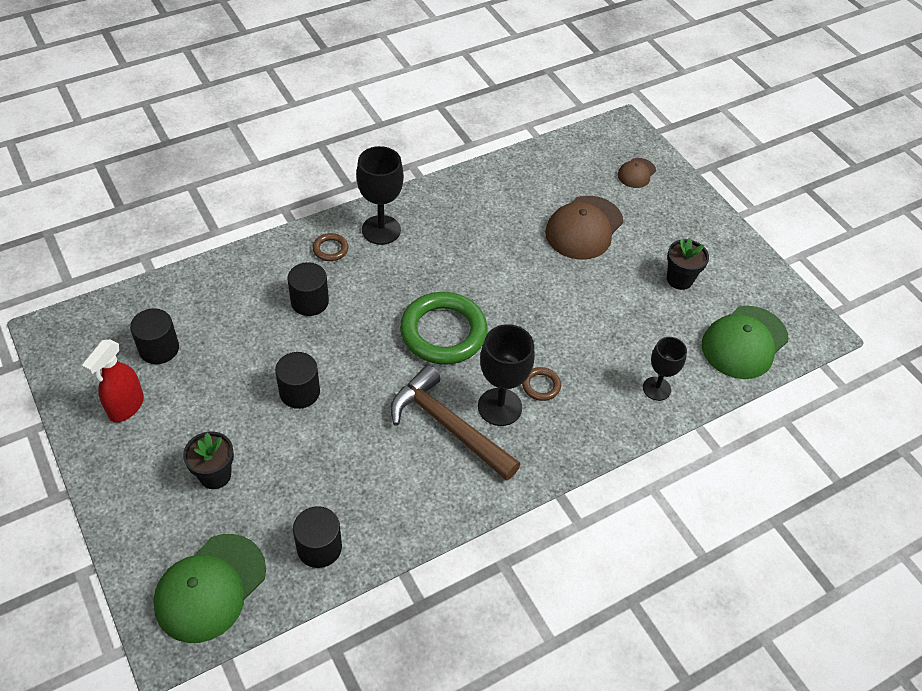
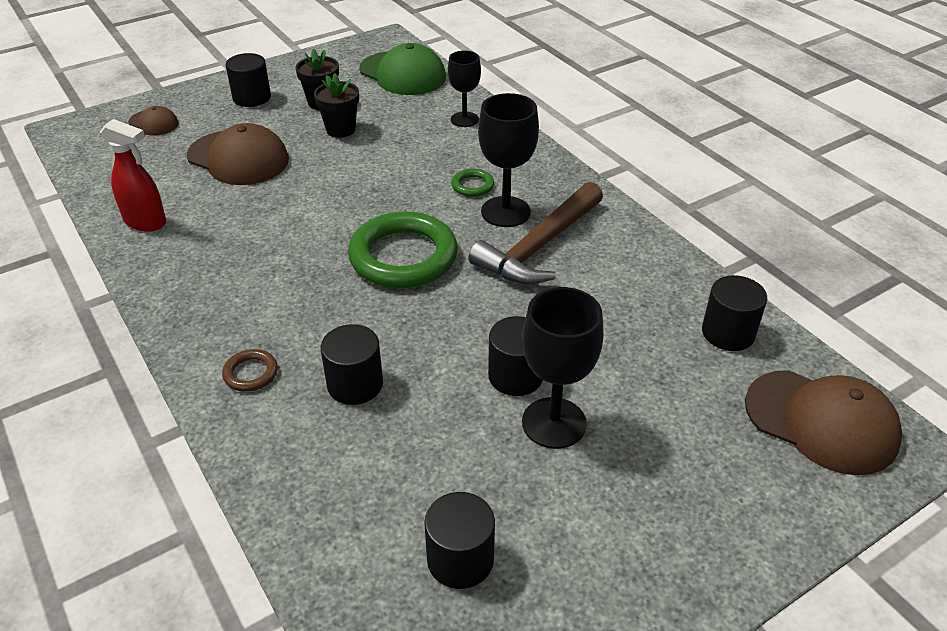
camera: 90 degrees left, 10 degrees down
(126, 407) = (583, 580): red spray bottle -> red spray bottle (146, 222)
(210, 588) = (821, 422): green cap -> brown cap
(215, 475) = (667, 444): black flower pot -> black flower pot (340, 129)
(381, 230) = (217, 323): black goblet -> black goblet (554, 423)
(541, 386) = (472, 186): brown ring -> green ring
(684, 231) = (252, 98): none -> black cylinder

